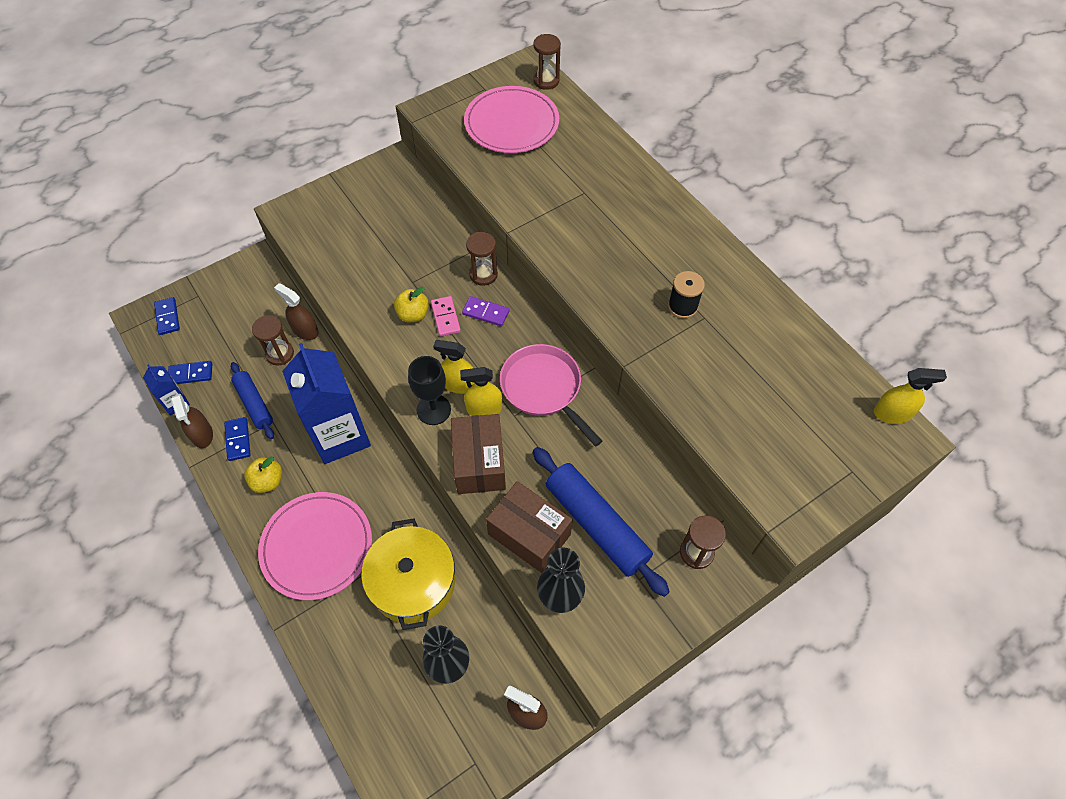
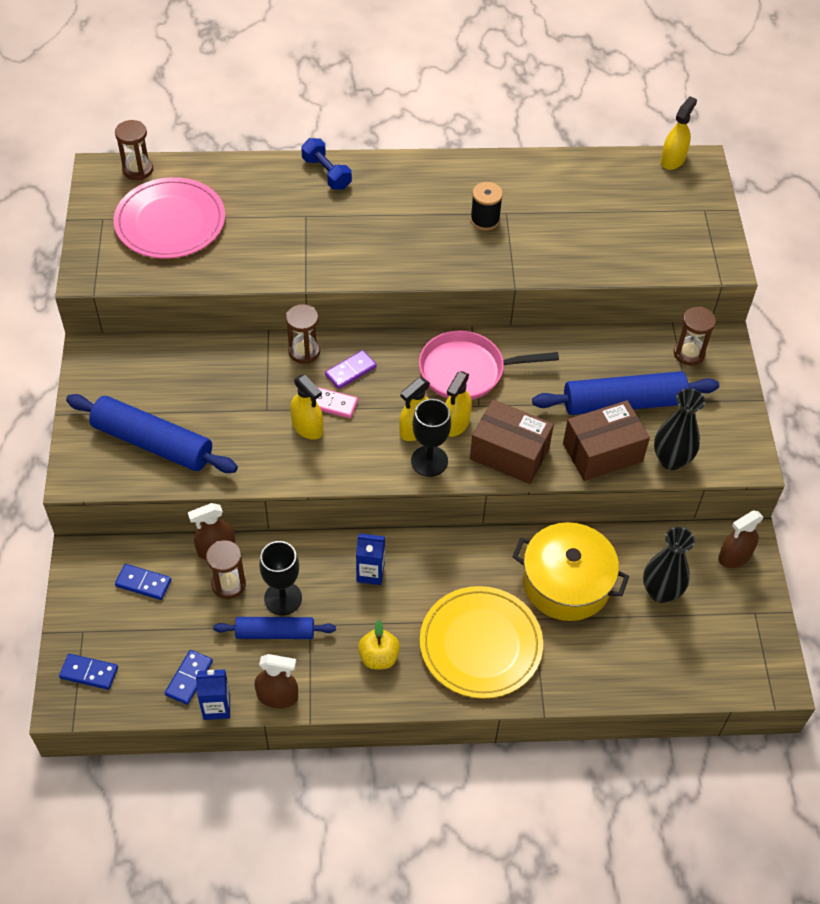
camera: 60 degrees left, 5 degrees down
(238, 440) = (309, 665): blue domino -> blue domino (143, 583)
(286, 392) = (283, 598): none -> black goblet
(317, 547) = (480, 644): pink plate -> yellow plate
(339, 235) = (152, 443): none -> blue rolling pin
(340, 435) = (370, 573): blue carton -> blue carton, size x0.45
(413, 314) = (307, 427): yellow apple -> yellow spray bottle
(639, 181) = (326, 173): none -> blue dumbbell

